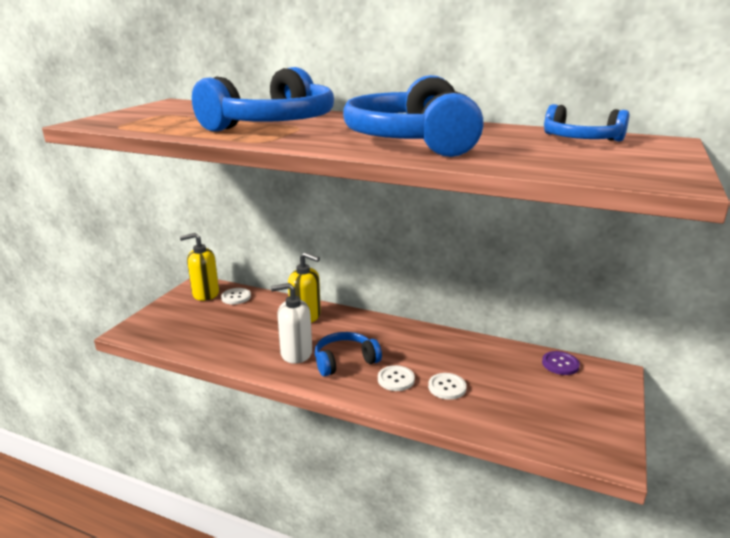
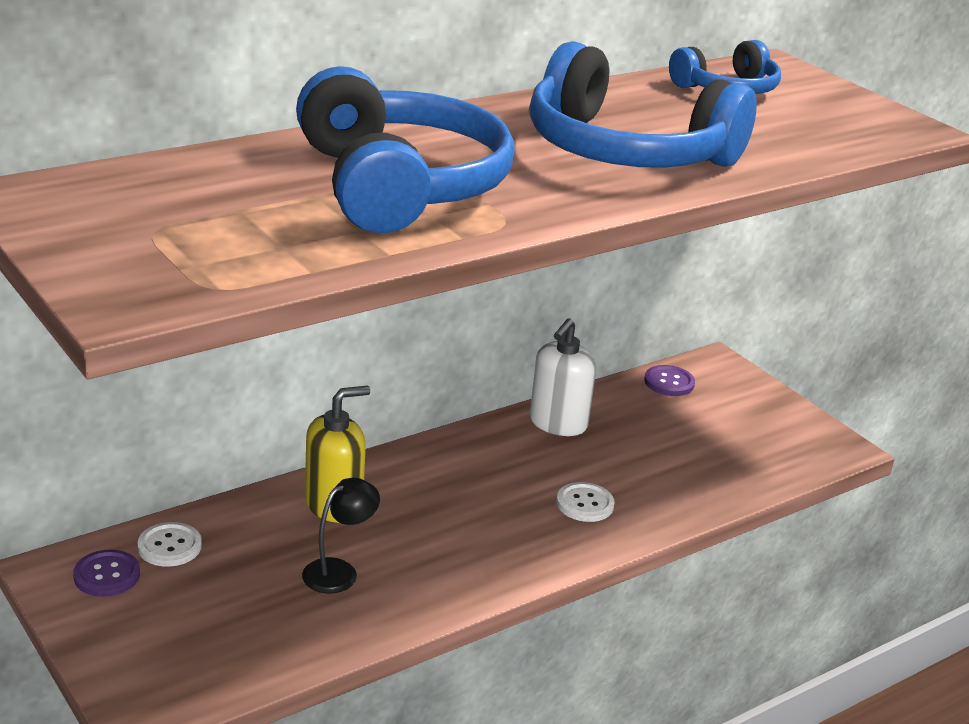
camera: 60 degrees left, 5 degrees up
(205, 294) = (107, 575): yellow soap dispenser -> purple button
(258, 336) = (339, 571): none -> black lamp
(296, 353) = (432, 556): white soap dispenser -> white soap dispenser (558, 423)
(345, 361) = (500, 523): blue headphones -> none
(447, 387) = (638, 477): white button -> none

